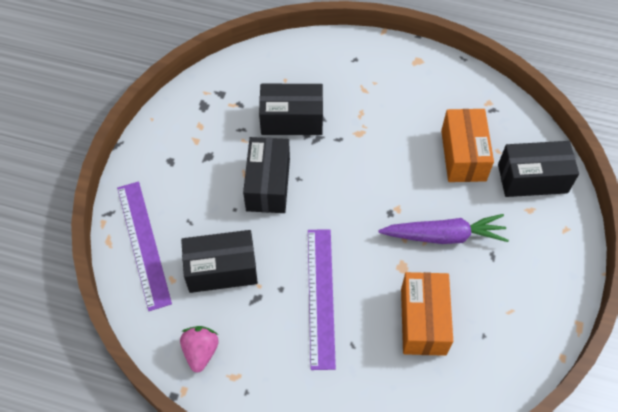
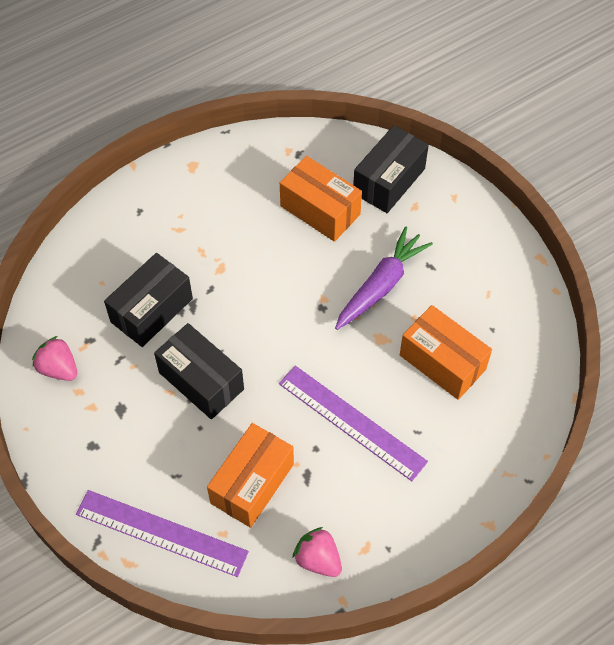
camera: 50 degrees left, 0 degrees up
(206, 104) = (59, 368): none -> pink strawberry
(221, 270) = (252, 483): black box -> orange box

